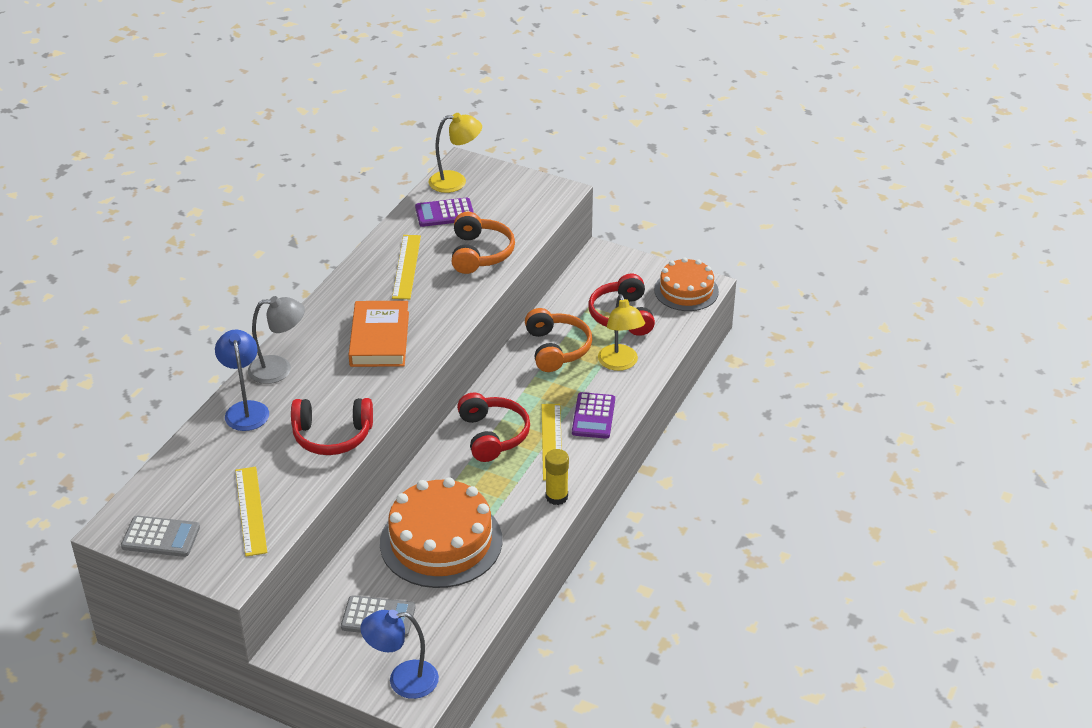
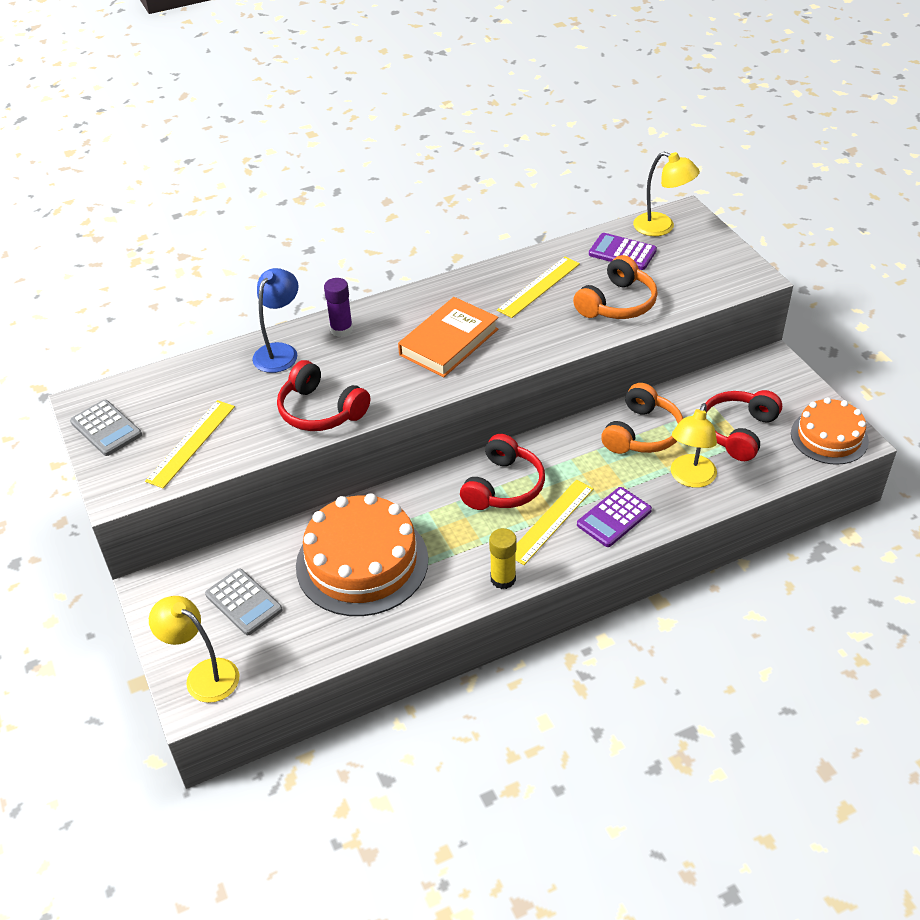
camera: 40 degrees right, 5 degrees up
(279, 369) = (341, 329): grey lamp -> purple glue stick
(403, 680) = (204, 675): blue lamp -> yellow lamp

